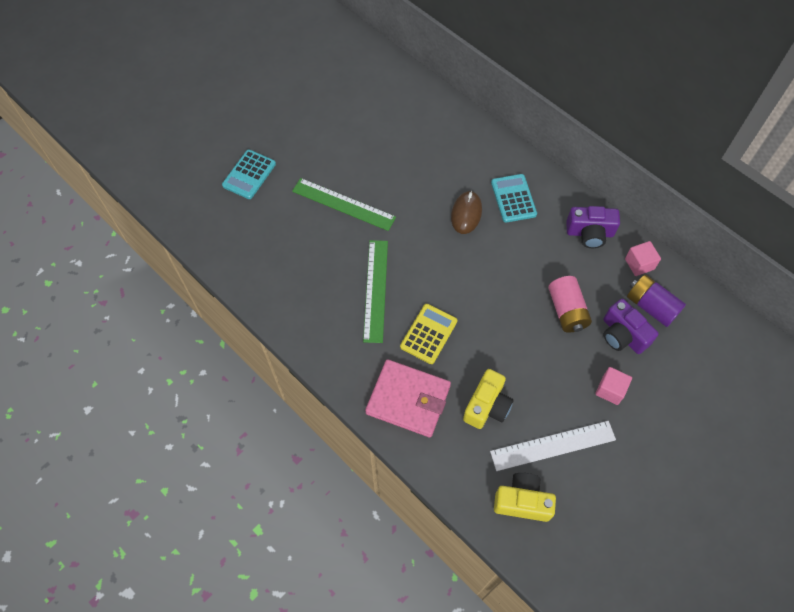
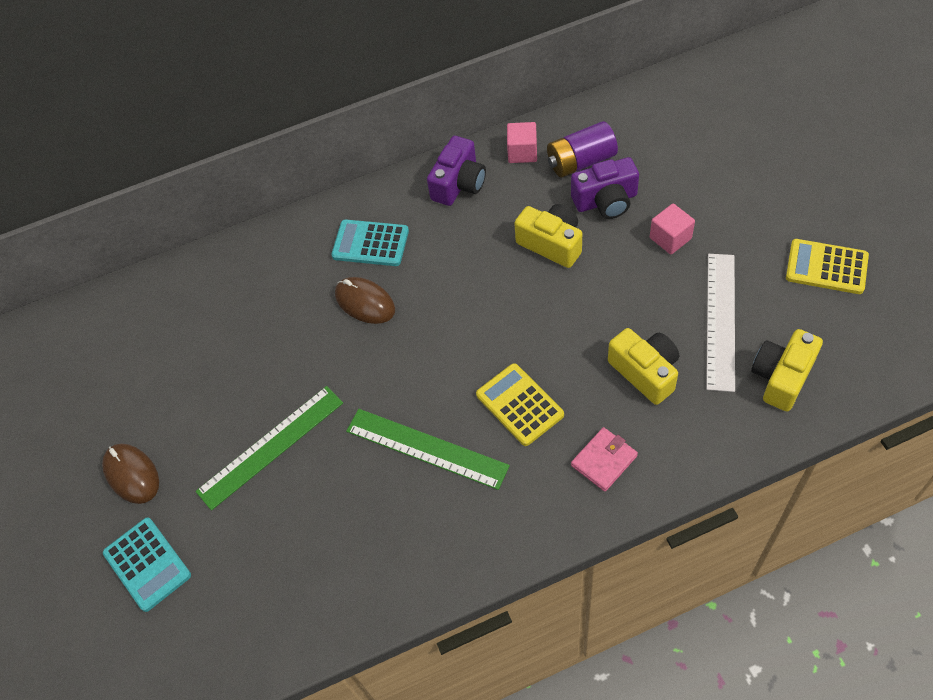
camera: 60 degrees left, 5 degrees down
(299, 142) = (132, 474): none -> brown mouse
(408, 399) = (604, 460): pink wallet -> pink wallet, size x0.53
(567, 311) = (551, 244): pink battery -> yellow camera
(637, 512) = (826, 267): none -> yellow calculator

